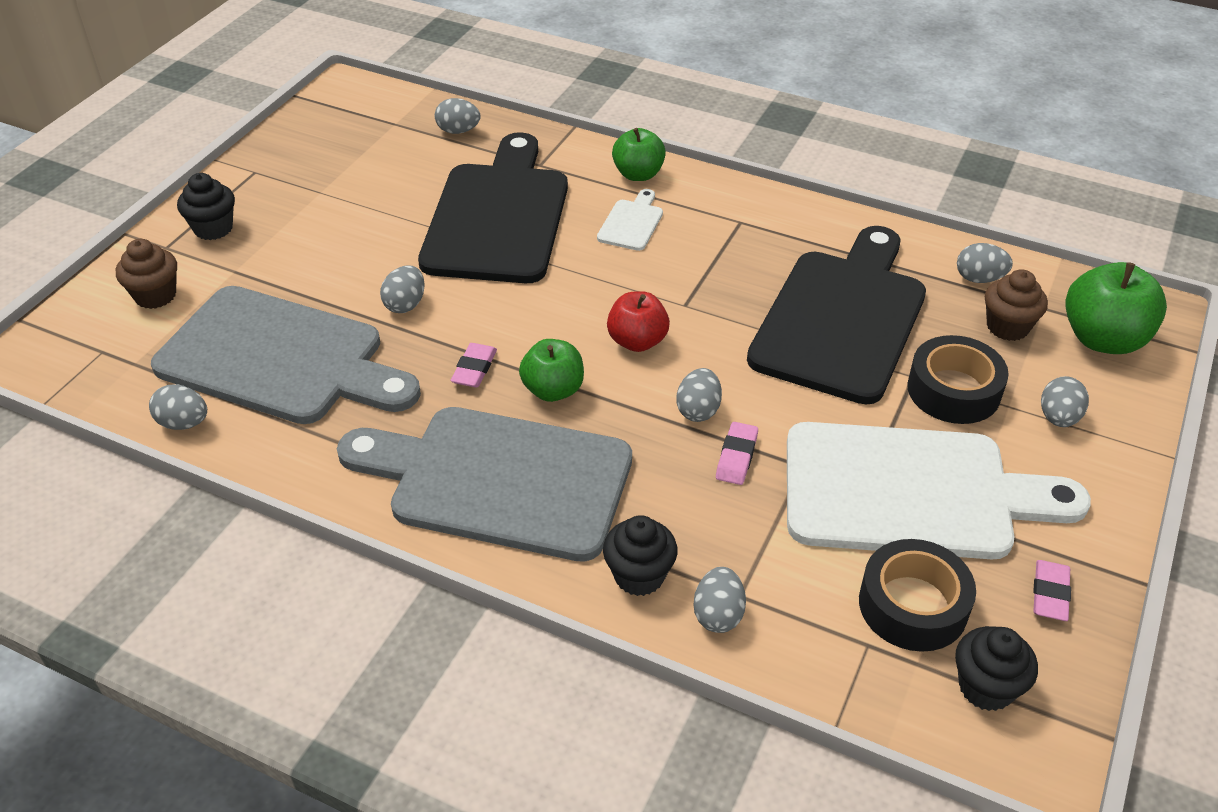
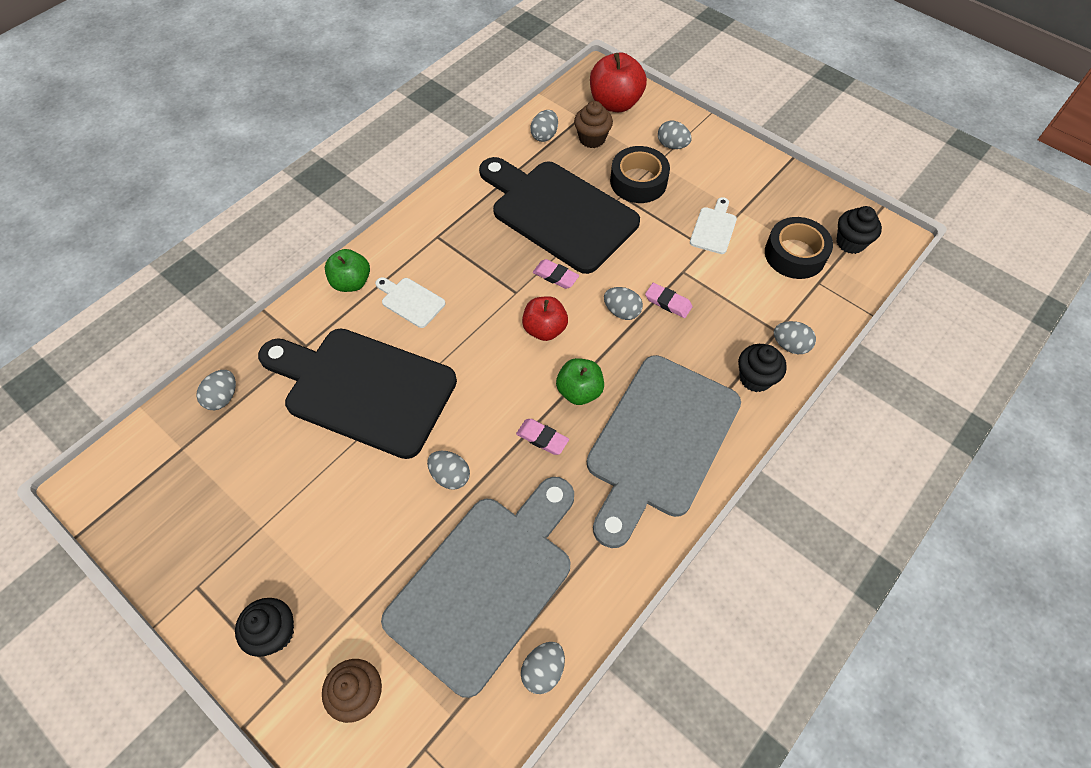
camera: 75 degrees left, 15 degrees up
(910, 491) = (713, 228): white cutting board -> white cutting board, size x0.40
(1050, 594) = (795, 196): pink eraser -> pink eraser (555, 276)
(1103, 339) = (615, 103): green apple -> red apple

